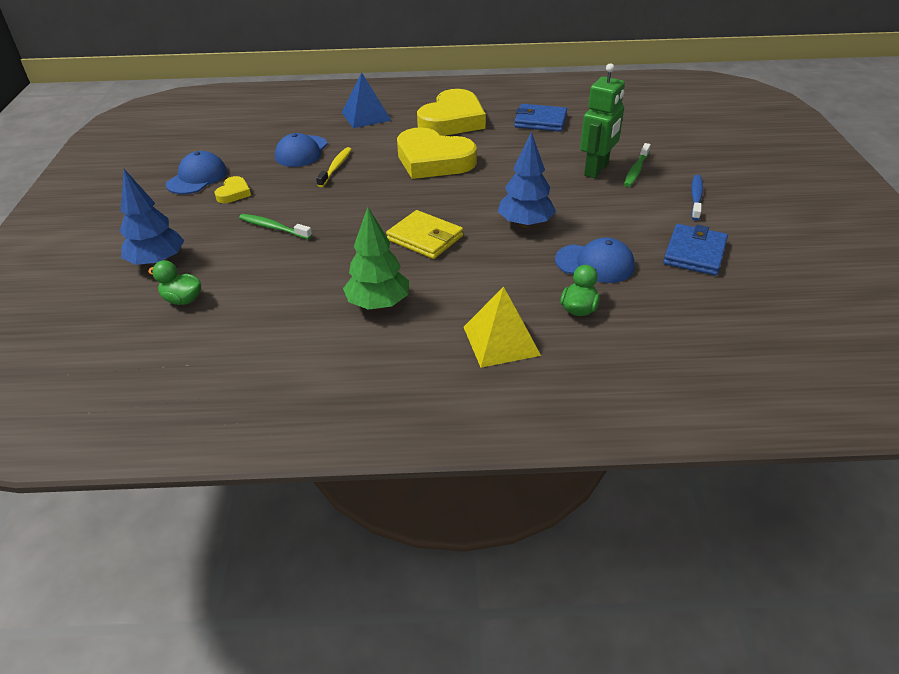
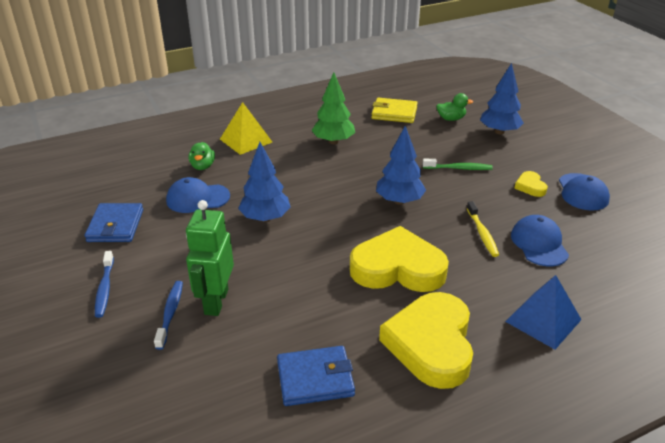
camera: 155 degrees right, 5 degrees down
(376, 209) = (399, 201): none -> blue tree
(425, 238) = (339, 187): yellow wallet -> yellow wallet (394, 113)
(636, 170) = (170, 313): green toothbrush -> blue toothbrush

